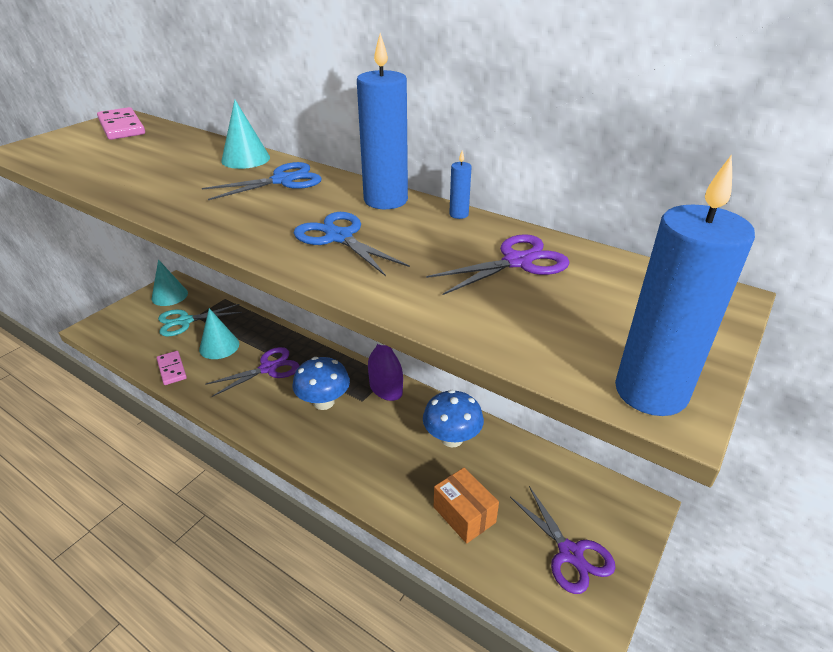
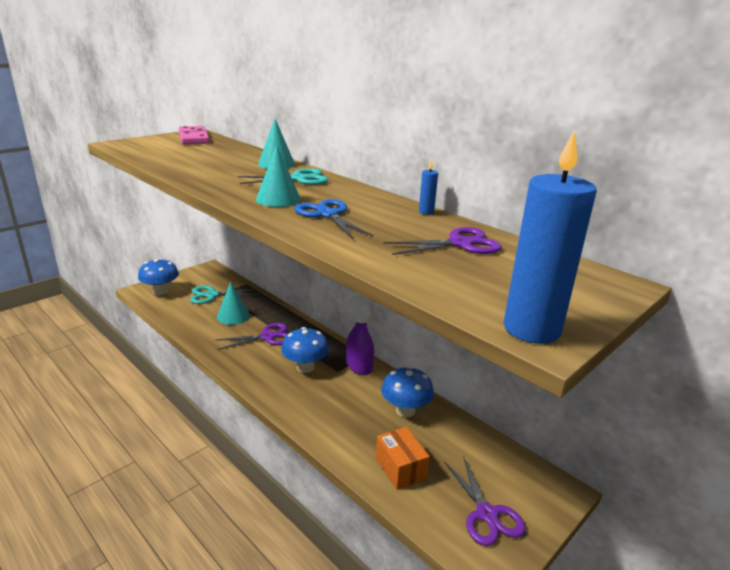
camera: 10 degrees right, 10 degrees down
(119, 326) = (161, 291): none -> blue mushroom
(169, 296) = (205, 276): turquoise cone -> turquoise cone (278, 199)
(172, 369) = (192, 326): pink domino -> none
(283, 180) = (299, 179): blue scissors -> turquoise scissors
(385, 200) = (372, 198): blue candle -> none

